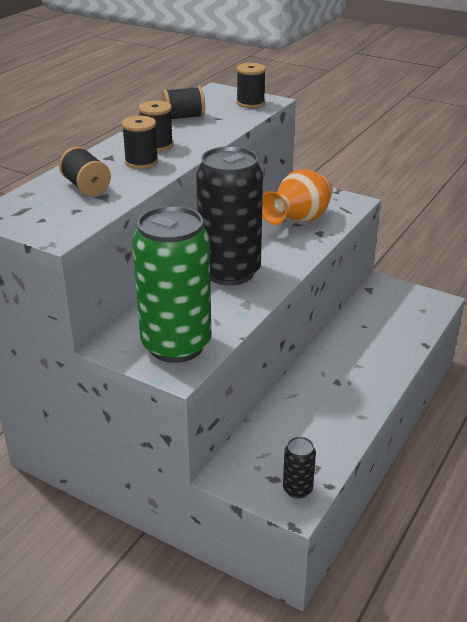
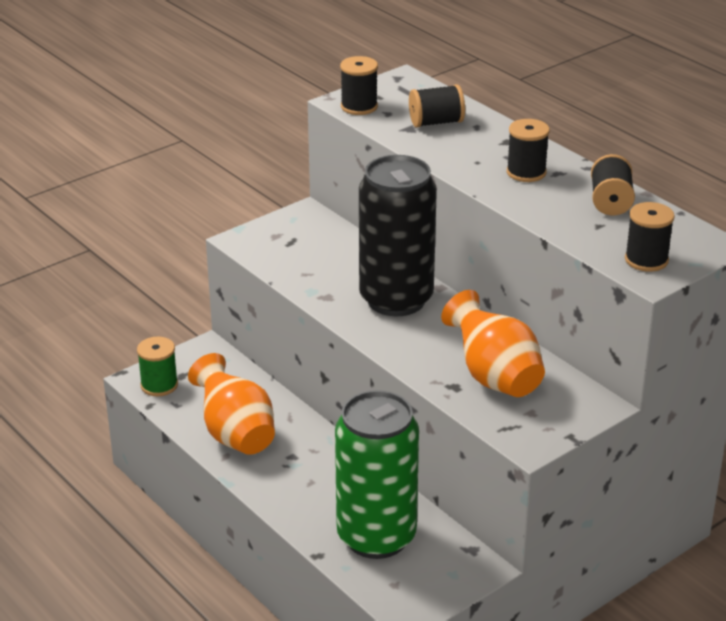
camera: 110 degrees right, 0 degrees up
(141, 162) = (482, 157): black spool -> black spool (359, 106)
(176, 345) = (283, 245): green can -> green can (376, 537)
(297, 489) = (159, 385): black can -> green spool
(332, 418) = (235, 434): none -> orange vase

